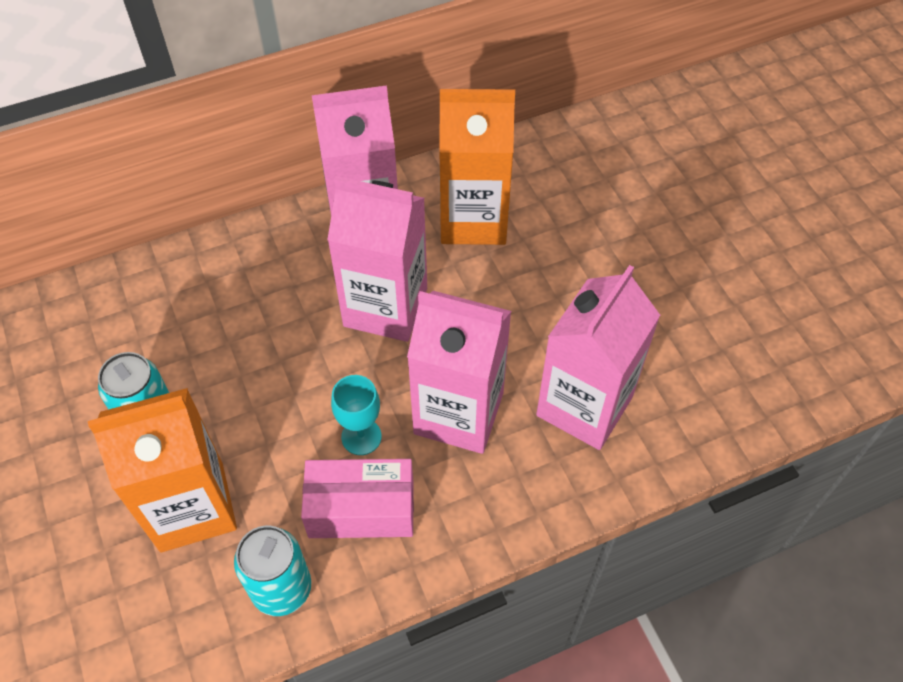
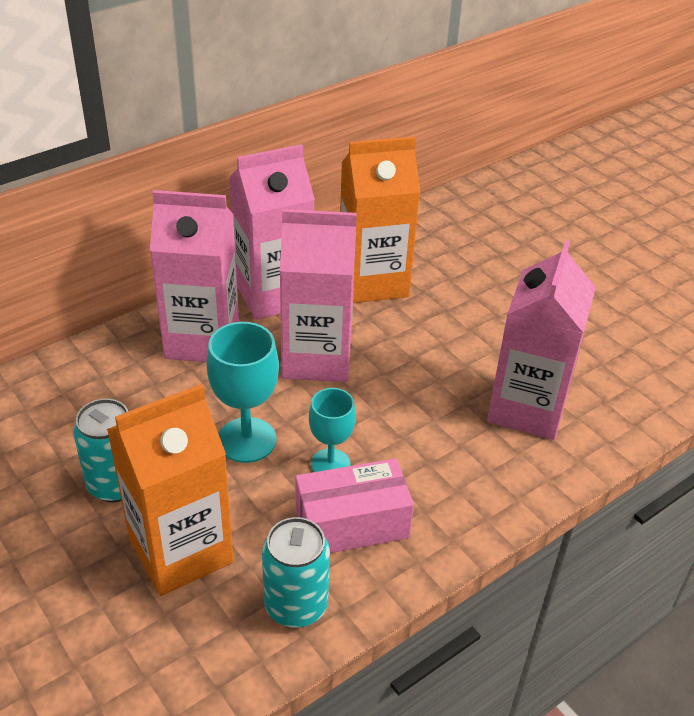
camera: 15 degrees left, 15 degrees down
(288, 393) = (247, 440): none -> turquoise goblet
(458, 413) = (415, 431): pink carton -> pink carton (202, 340)

